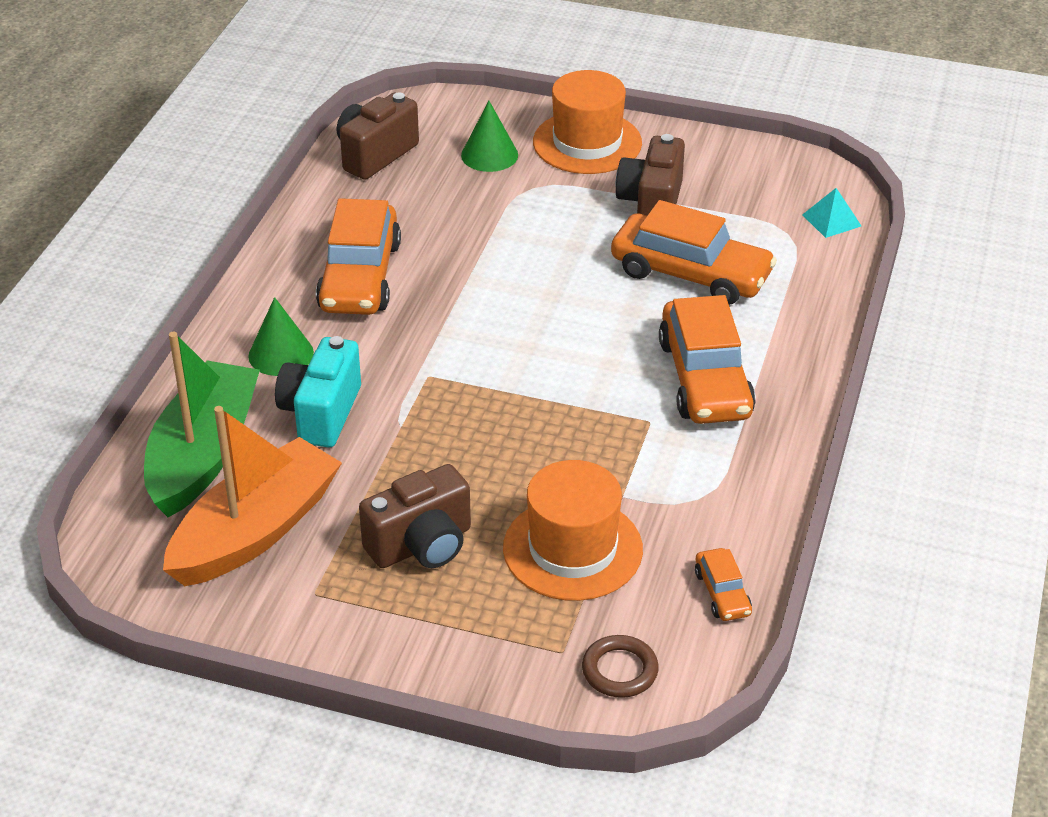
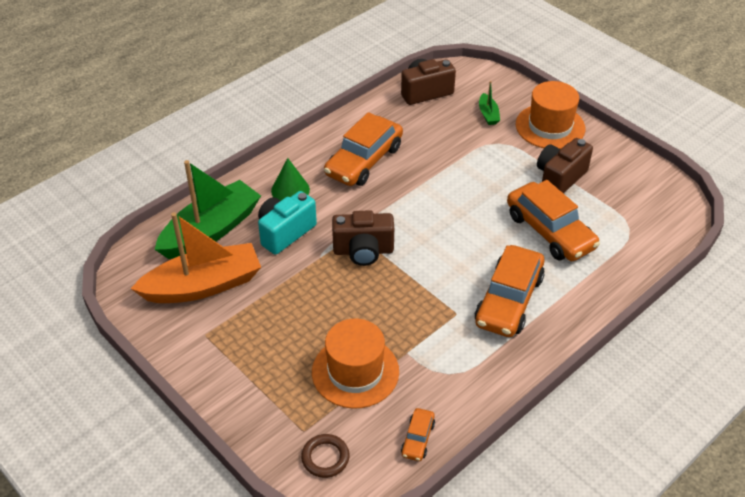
camera: 30 degrees right, 5 degrees up
(421, 545) = (278, 332): brown camera -> brown camera (363, 251)
(489, 155) = (488, 114): green cone -> green boat
(831, 220) = (663, 230): turquoise pyramid -> none

